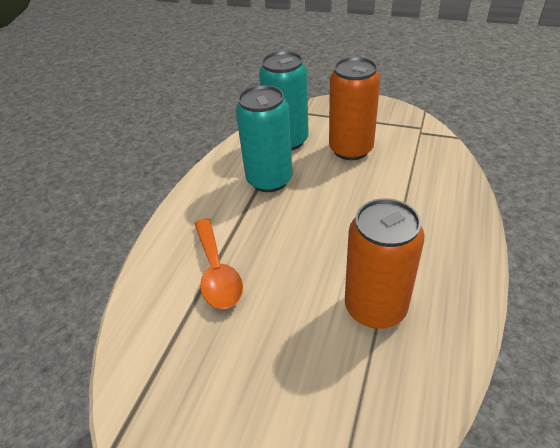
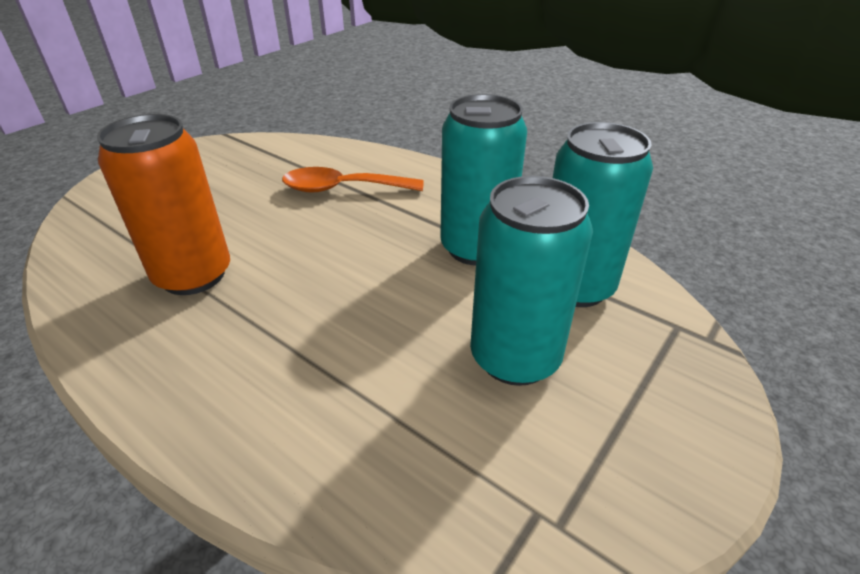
camera: 105 degrees right, 5 degrees down
(351, 149) = (515, 357): orange can -> turquoise can

